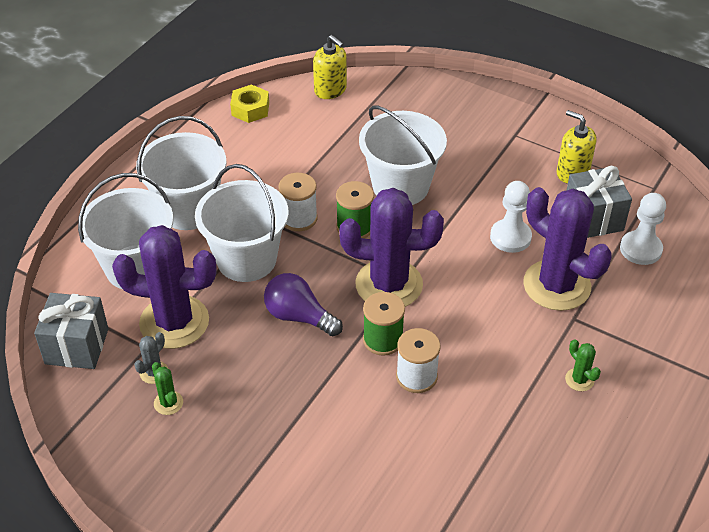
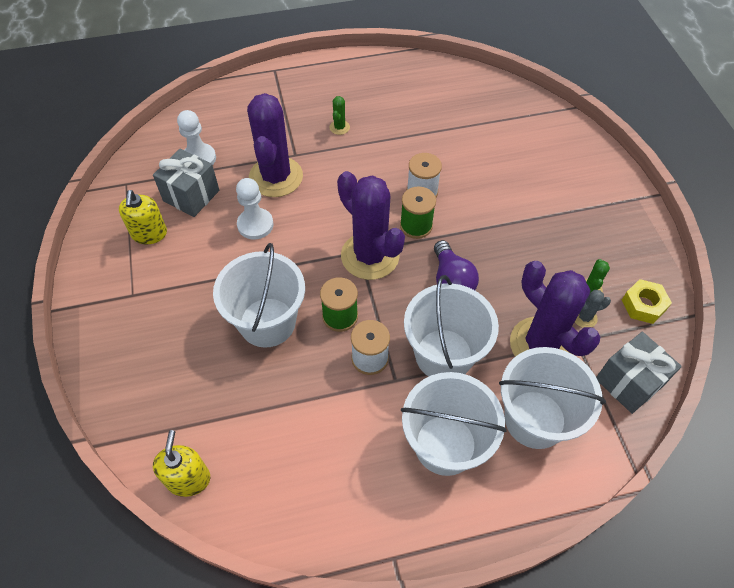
camera: 135 degrees left, 10 degrees up
(250, 109) = (280, 524): yellow nut -> yellow nut (643, 305)

